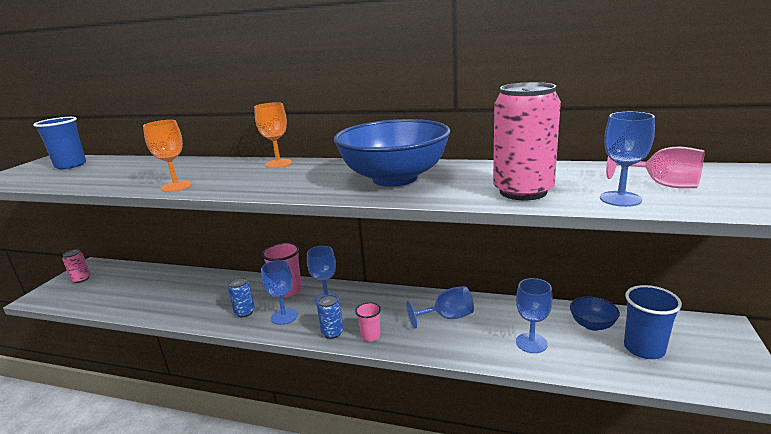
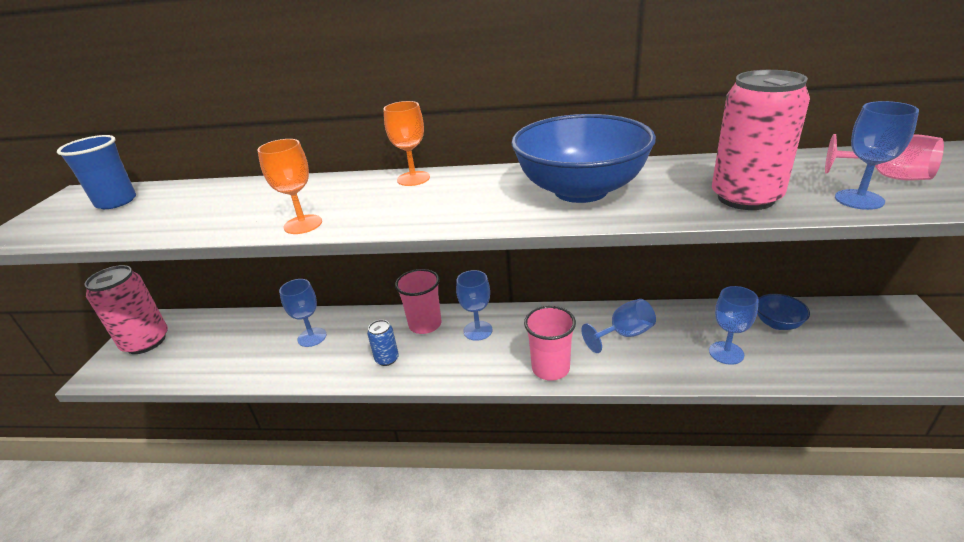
camera: 10 degrees left, 10 degrees up
(81, 279) = (146, 342): pink can -> pink can, size x2.07
(284, 316) = (438, 358): blue goblet -> blue goblet (312, 337)
(332, 333) = (505, 371): blue can -> none
(370, 336) = (550, 368): pink cup -> pink cup, size x1.70
(644, 348) = (838, 343): blue cup -> none

